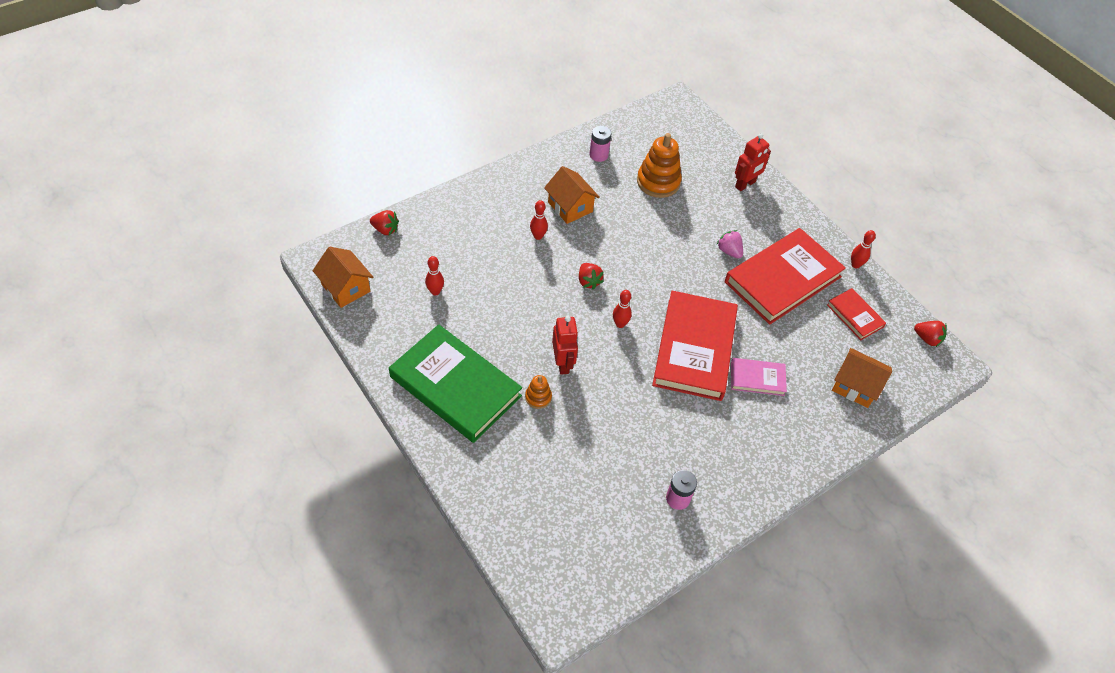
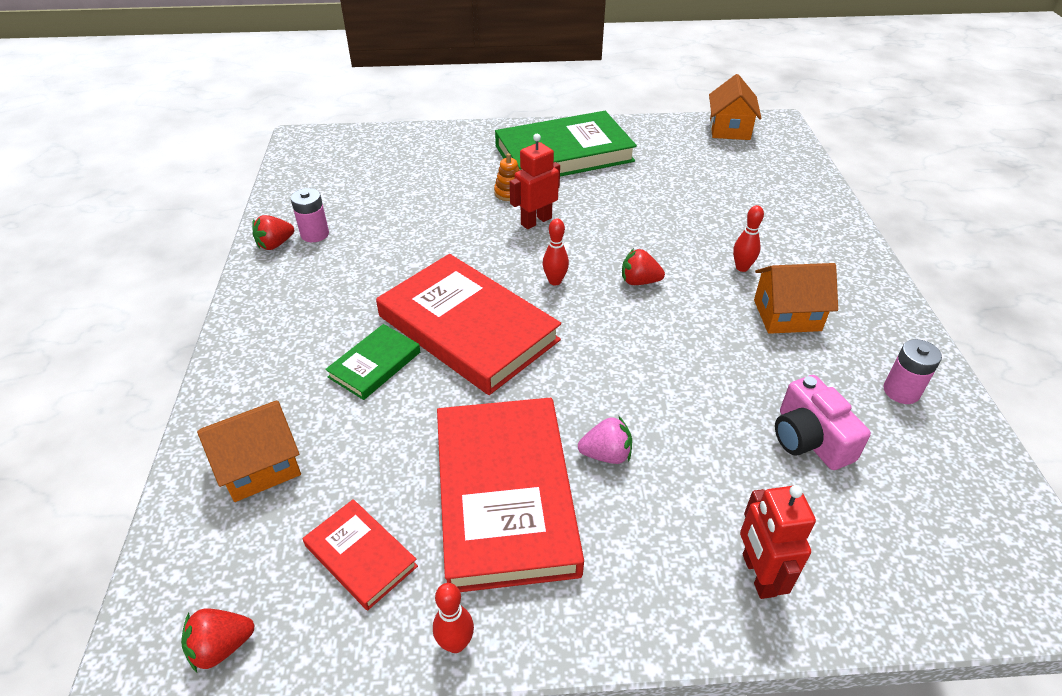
camera: 125 degrees right, 10 degrees down
(345, 288) = (729, 129): orange house -> orange house turned 75 degrees counterclockwise
(385, 229) = (804, 167): red strawberry -> red strawberry (275, 244)
(435, 291) = (693, 173): red bowling pin -> none
(563, 363) = (536, 221): red robot -> red robot turned 120 degrees clockwise
(658, 182) = (809, 439): orange stacking toy -> pink camera
(757, 378) = (375, 364): pink book -> green book
(855, 316) = (361, 556): red book -> red book turned 45 degrees clockwise

